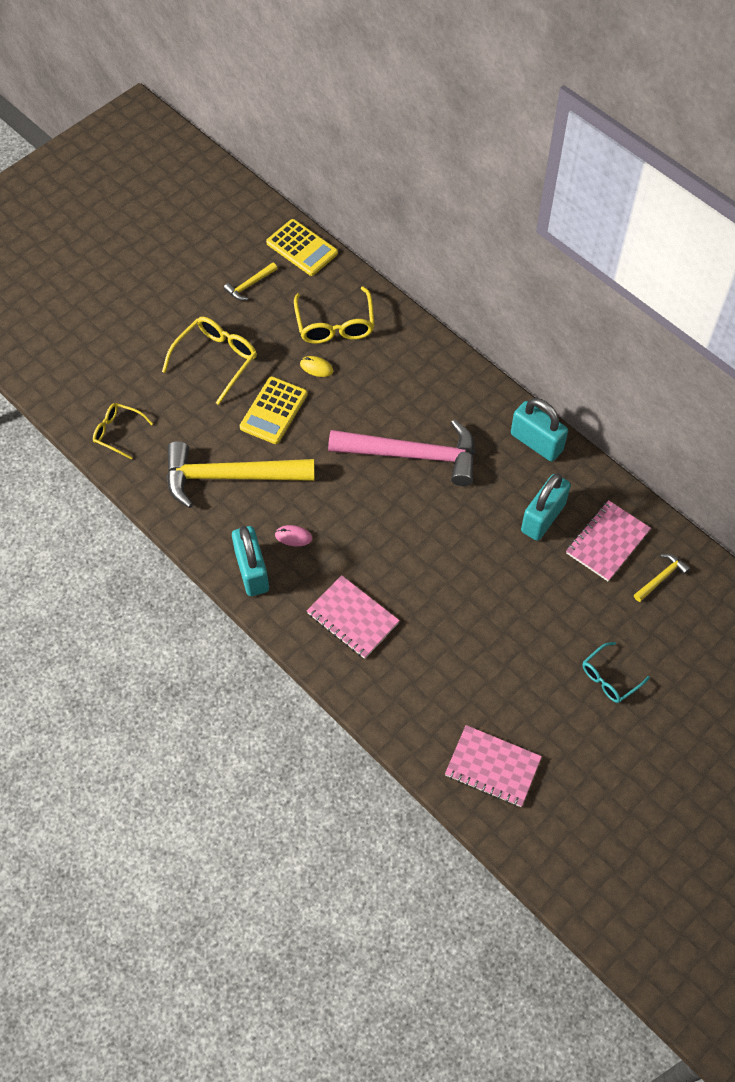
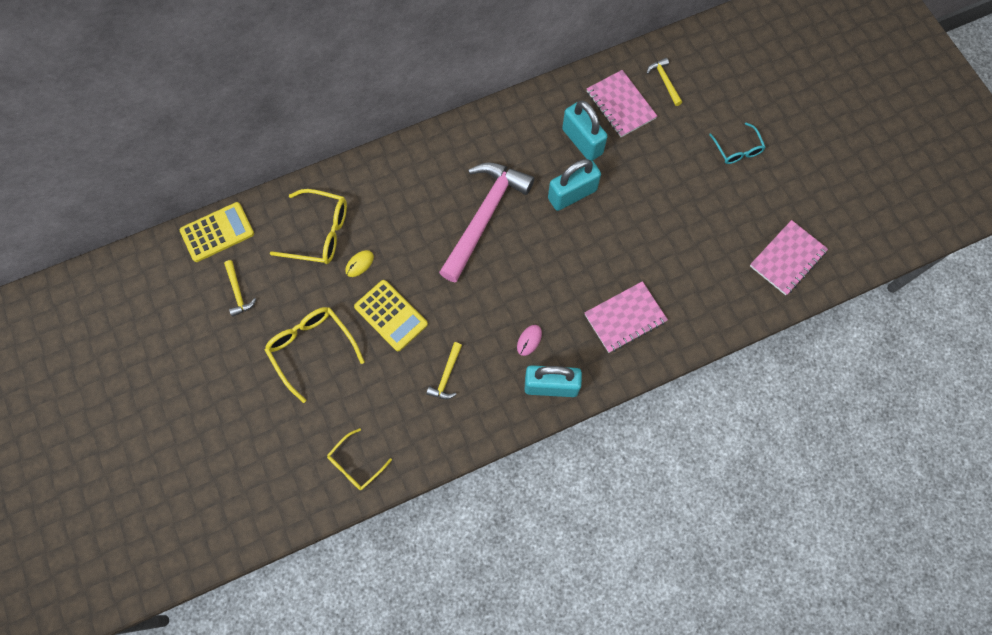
camera: 70 degrees left, 10 degrees up
(230, 477) = (446, 376): yellow hammer -> yellow hammer, size x0.42
(536, 442) = (510, 119): turquoise padlock -> turquoise padlock (572, 194)

